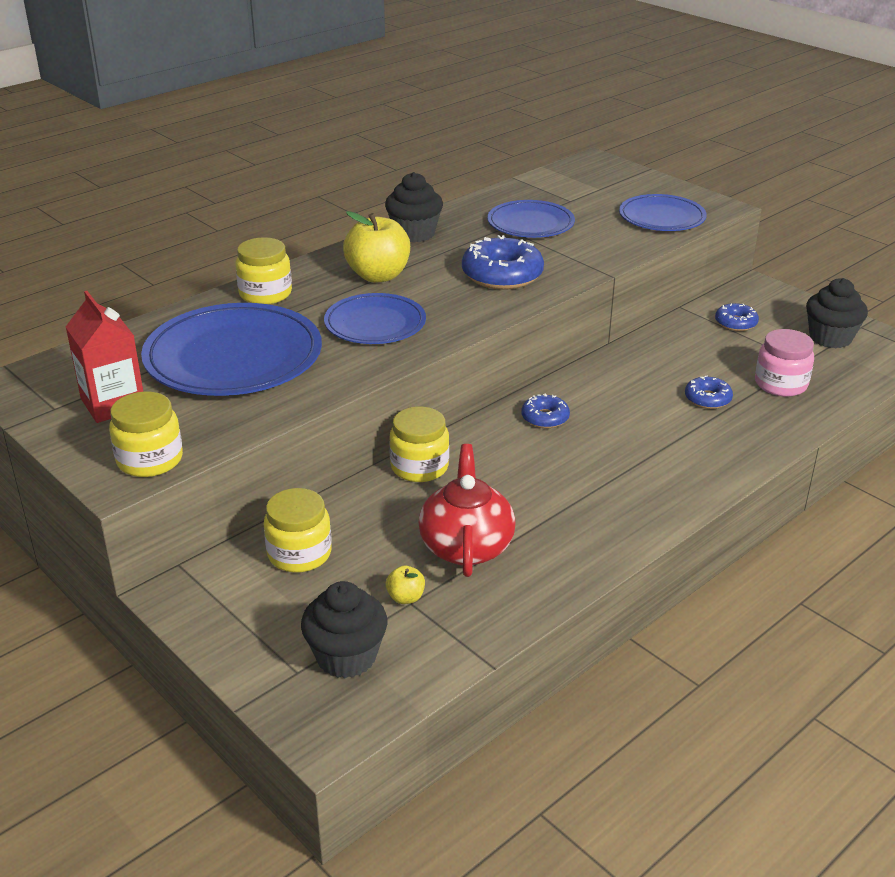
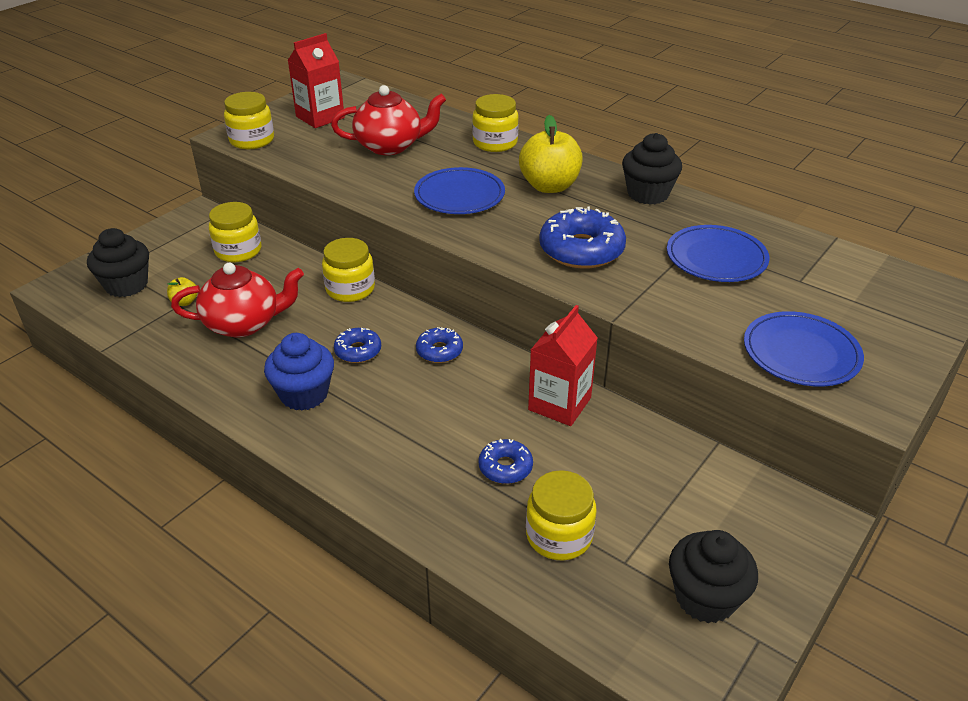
camera: 80 degrees right, 5 degrees up
(233, 357) = (390, 146): blue plate -> red teapot
(601, 503) = (304, 394): none -> blue cupcake
(630, 365) = (559, 404): none -> red carton
(735, 323) = (699, 495): blue donut -> blue donut (358, 351)
(780, 384) = (559, 535): pink jar -> yellow jar

